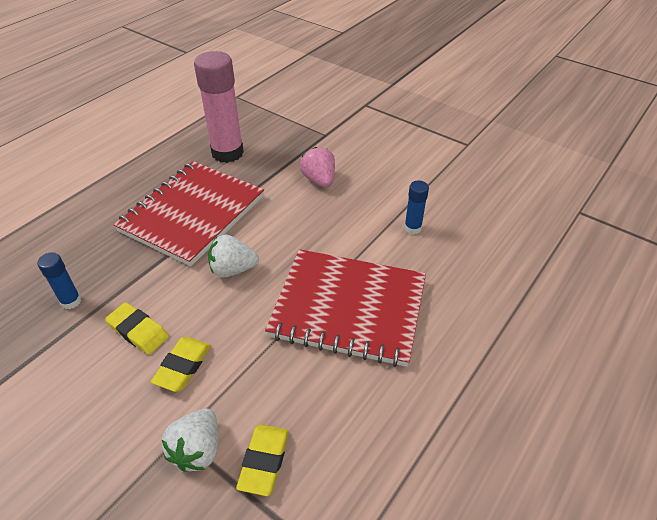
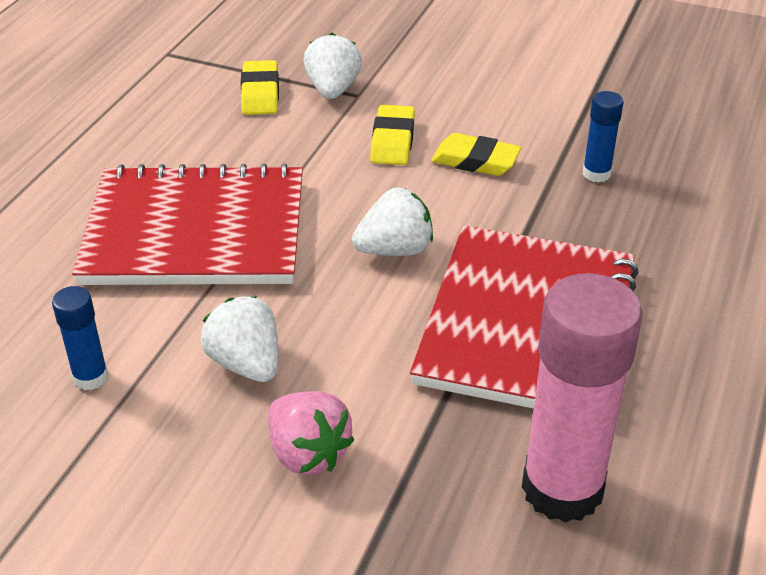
camera: 165 degrees right, 5 degrees down
(336, 221) = (246, 364): none -> white strawberry

